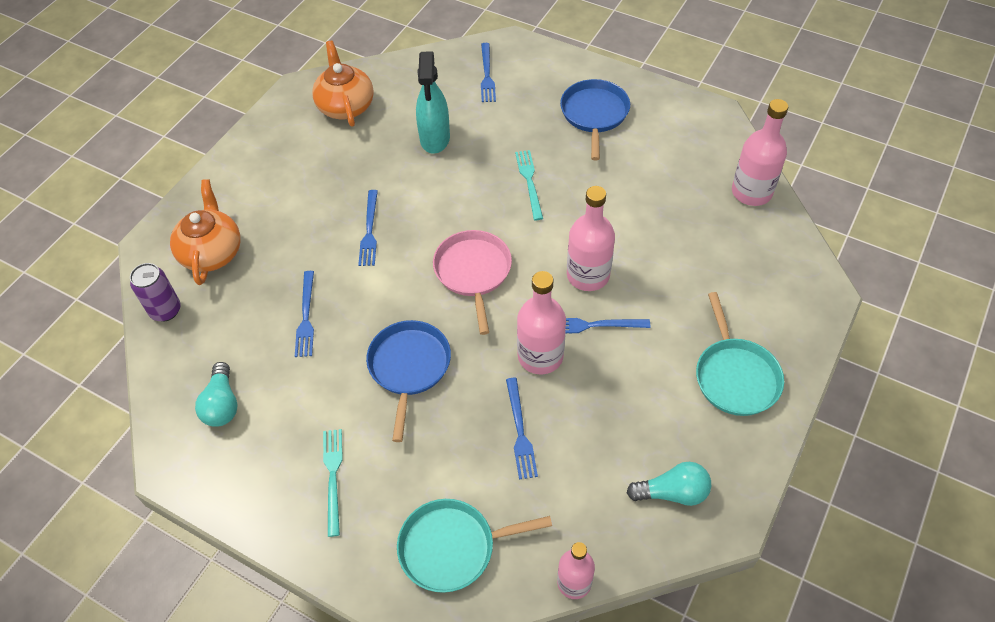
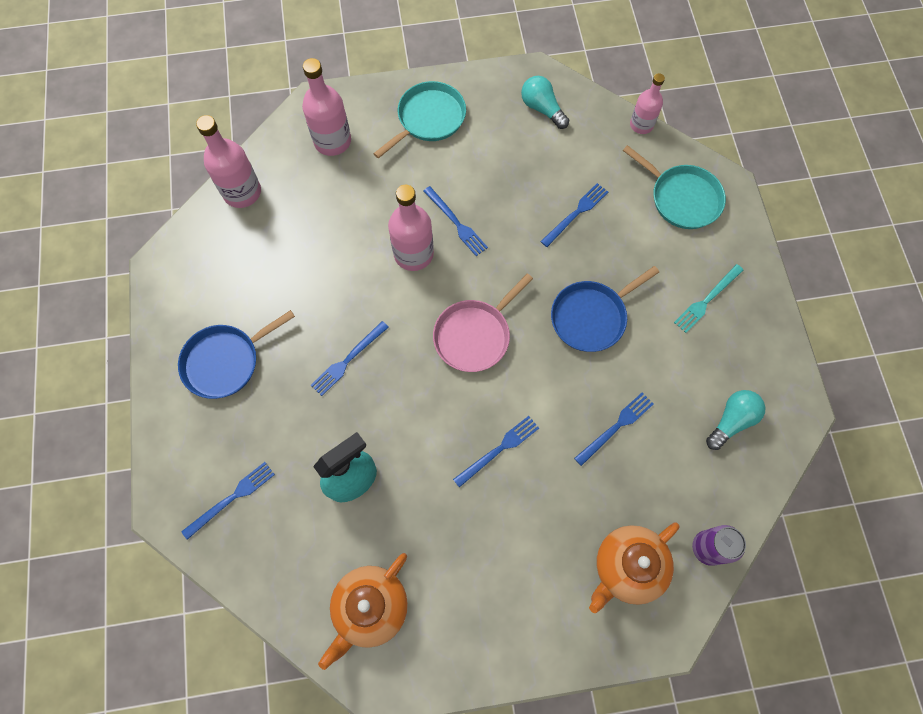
camera: 130 degrees left, 15 degrees up
(529, 182) = (348, 360): turquoise fork -> blue fork
(540, 356) = (509, 239): pink bottle -> pink bottle (332, 141)

